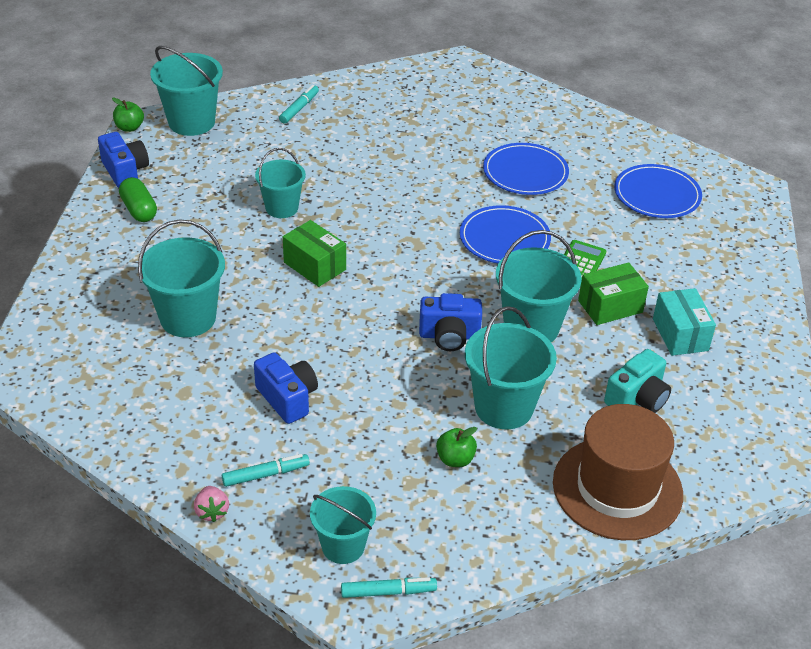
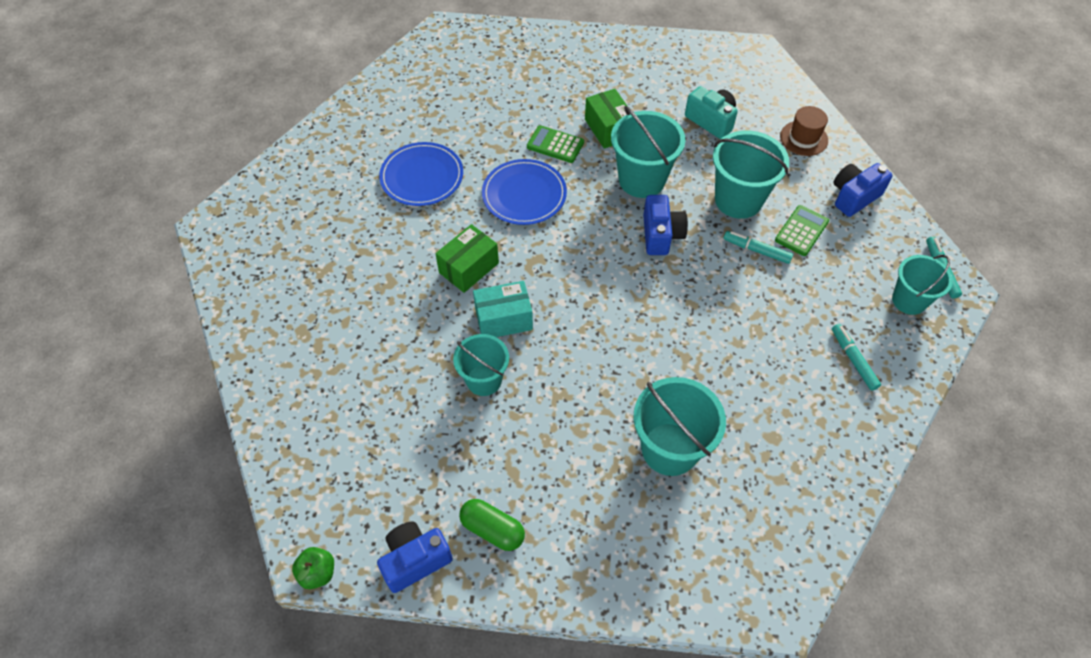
camera: 90 degrees left, 15 degrees up
(139, 210) = (492, 529): green capsule -> green capsule turned 60 degrees clockwise
(191, 122) = (311, 496): turquoise bucket -> none
(212, 511) = (904, 395): pink strawberry -> none
(287, 398) = (762, 351): blue camera -> blue camera (854, 197)
(299, 108) = (291, 378): turquoise marker -> turquoise marker (756, 250)
(315, 266) = (577, 342): green box -> green box (469, 268)
(455, 459) = (801, 231): green apple -> green calculator
(617, 488) = (804, 138): brown hat -> brown hat, size x0.51
(657, 195) = (456, 89): blue plate -> none
(680, 334) = (636, 91): turquoise box -> turquoise box (503, 319)

